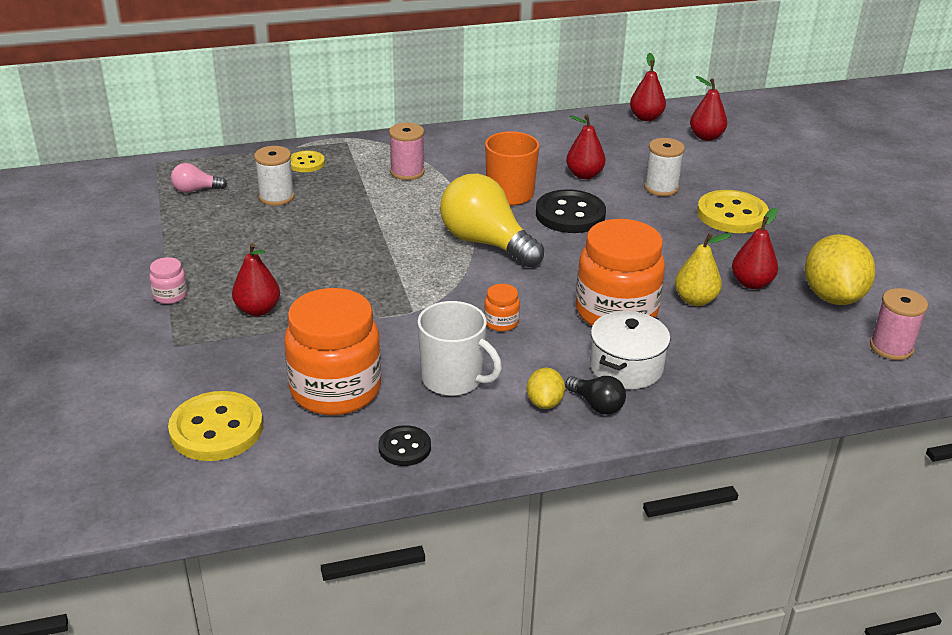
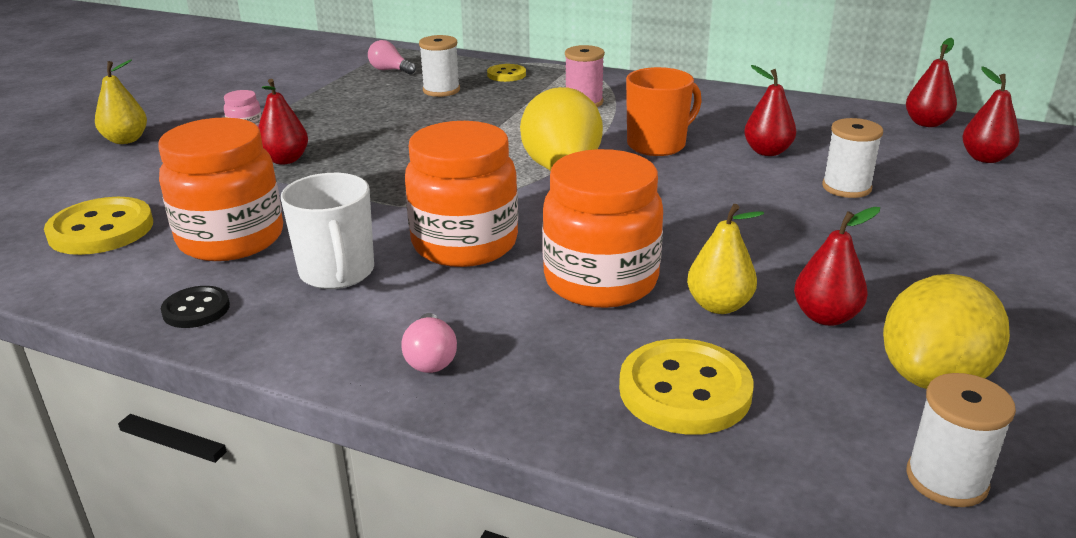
camera: 40 degrees right, 5 degrees down
(73, 347) = (126, 140): none -> yellow pear
(501, 322) = (465, 244): orange jar -> orange jar, size x2.40
(544, 402) = (383, 331): yellow lemon -> none
(570, 214) = (694, 179): black button -> none
(597, 405) = (430, 358): black light bulb -> pink light bulb
(626, 367) = (525, 337): white pot -> none
(732, 214) = (906, 239): yellow button -> yellow button (685, 390)
(891, 347) = (946, 480): pink spool -> white spool

